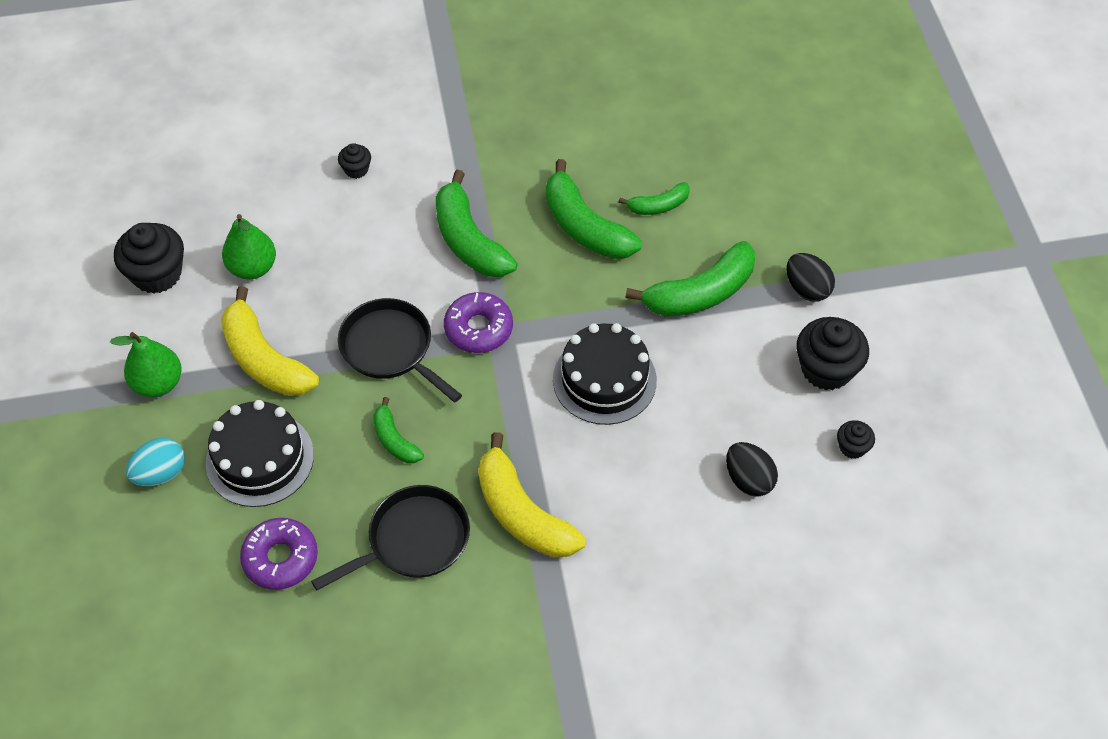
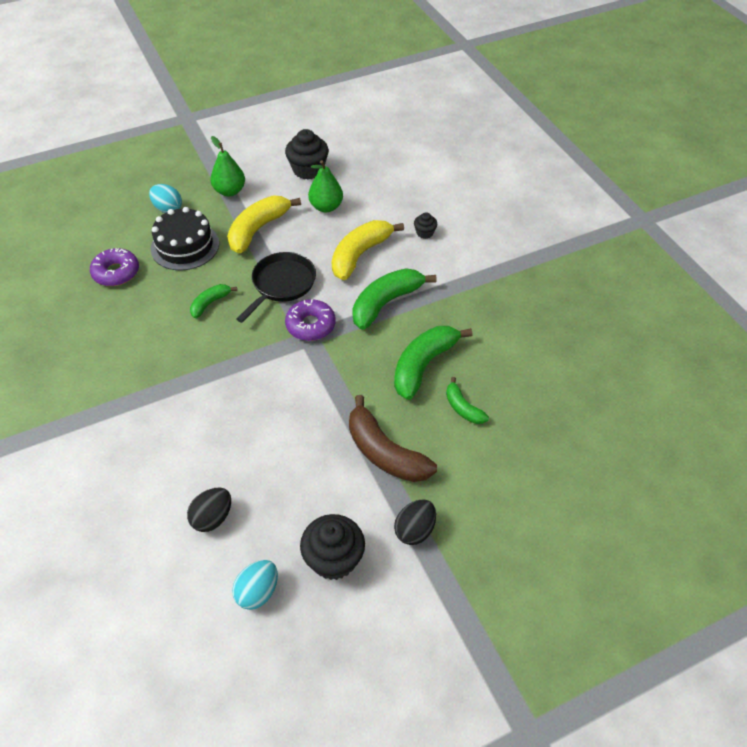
camera: 75 degrees right, 5 degrees down
(413, 540) = (135, 330): black pan -> none
(522, 513) = (163, 382): yellow banana -> yellow banana (360, 255)
(604, 379) = (285, 406): black cake -> none
(700, 293) = (384, 452): green banana -> brown banana
(852, 447) = (258, 592): black cupcake -> turquoise egg

